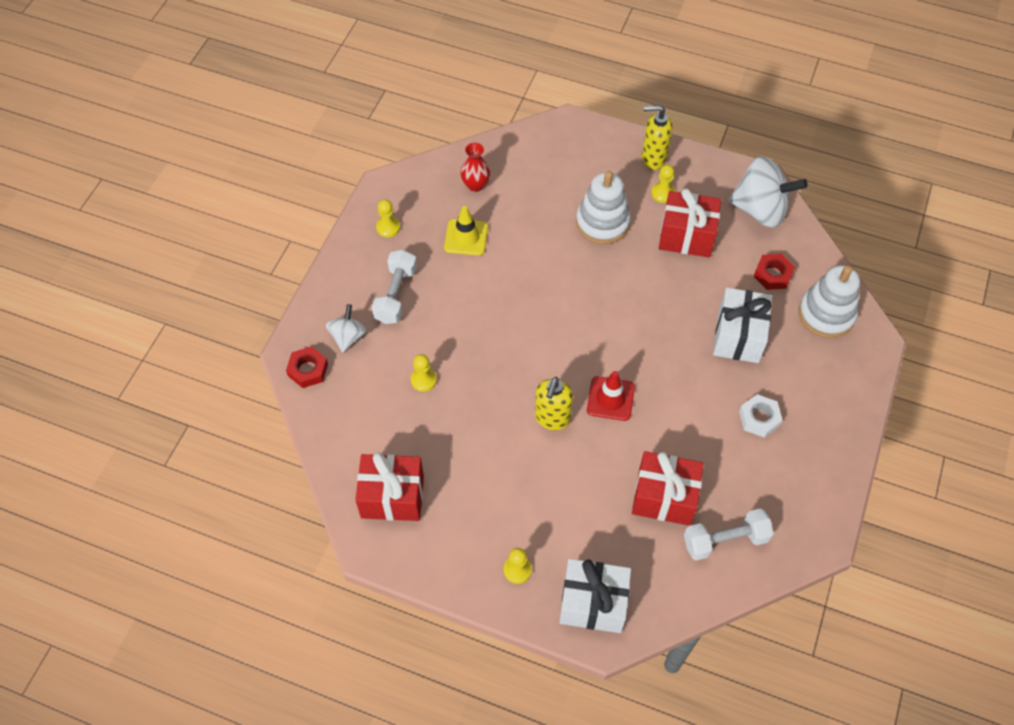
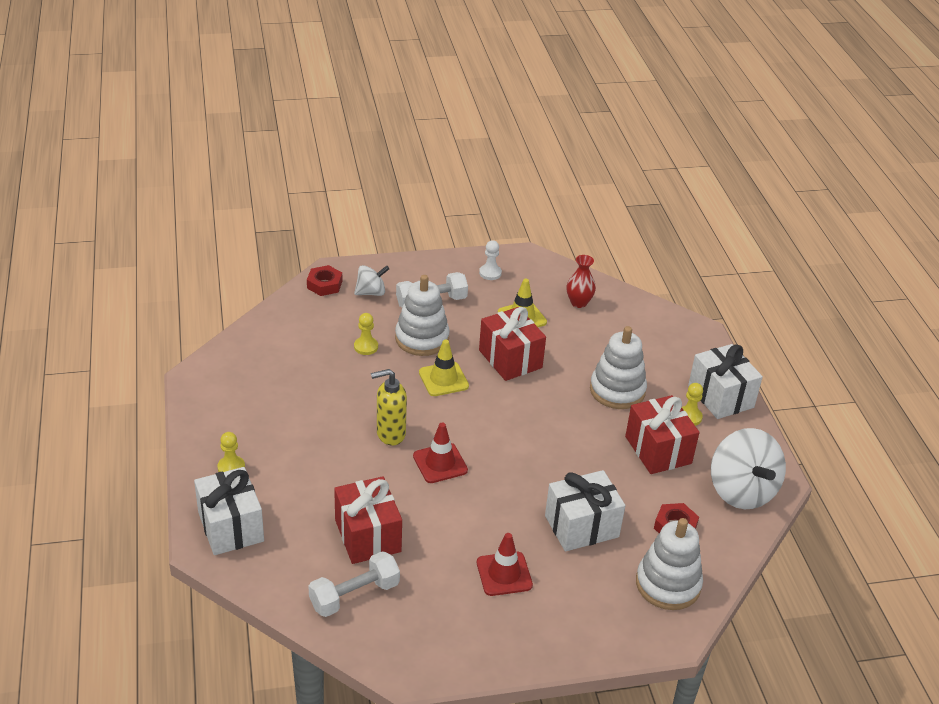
camera: 55 degrees right, 20 degrees down
(388, 227) = (490, 273): yellow pawn -> white pawn
(392, 497) = (248, 371): red gift -> red gift (510, 359)
(442, 329) = (422, 338): none -> white stacking toy
(508, 341) = (443, 379): none -> yellow traffic cone
(653, 158) = (720, 396): yellow soap dispenser -> white gift
(725, 540) = (354, 595): white dumbbell -> white dumbbell turned 75 degrees counterclockwise
(759, 418) = (504, 574): white nut -> red traffic cone

